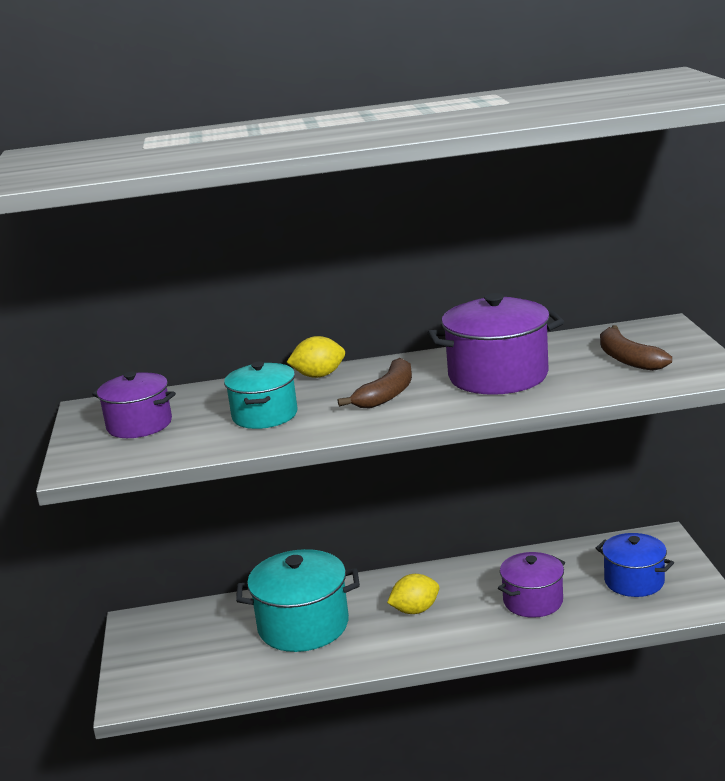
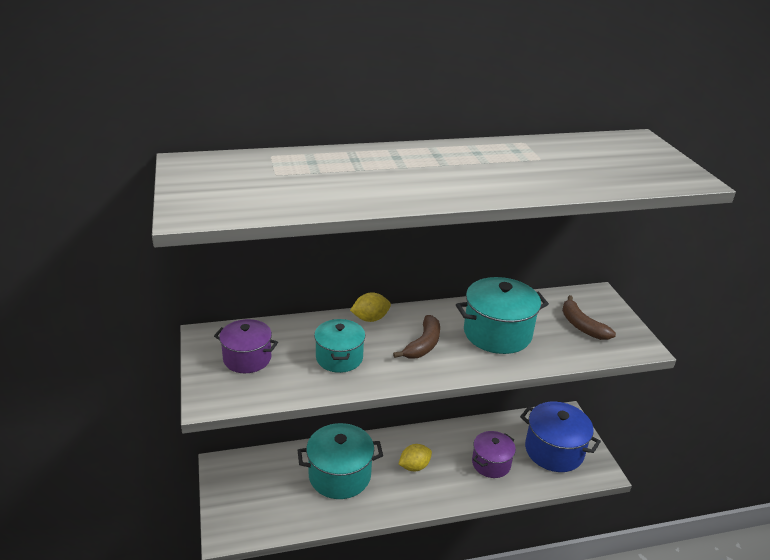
camera: 10 degrees left, 10 degrees up
(498, 376) = (497, 333): purple pot -> turquoise pot
(634, 581) = (554, 450): blue pot -> blue pot, size x1.55

